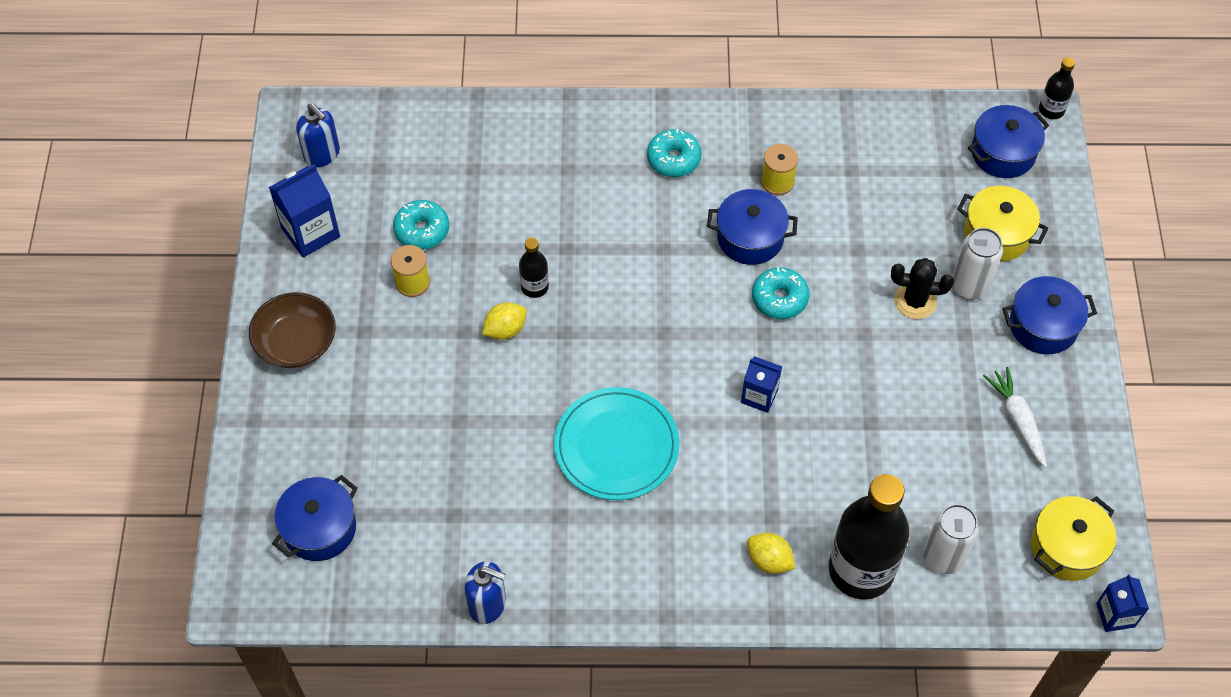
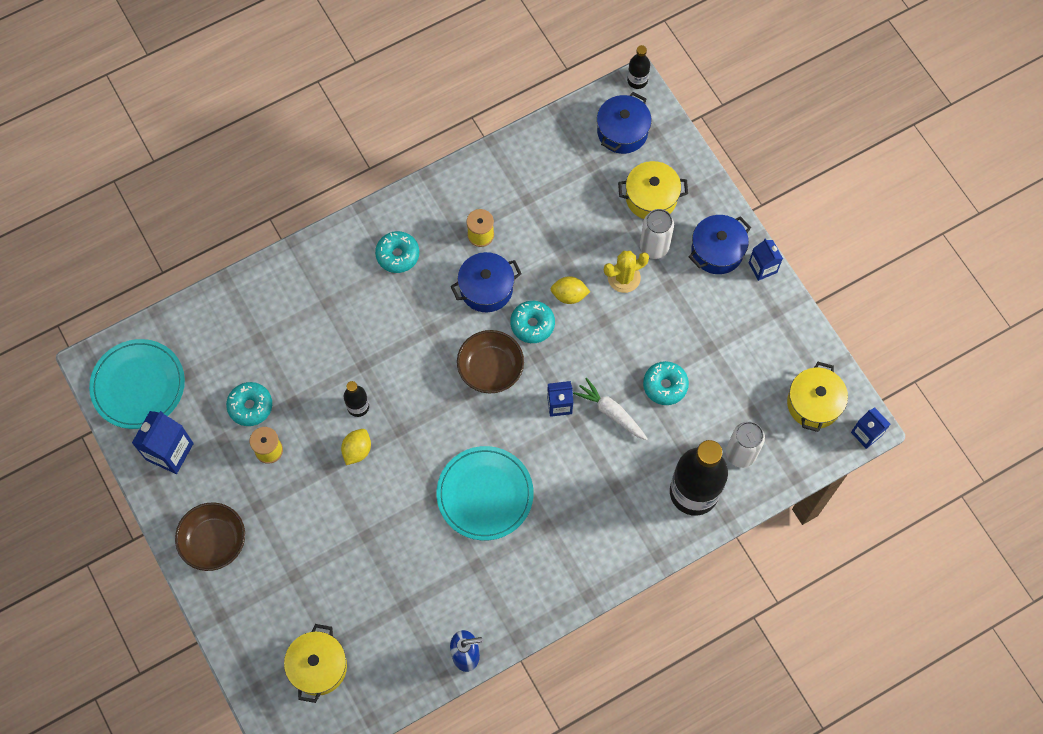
camera: 30 degrees left, 10 degrees up
(319, 528) = (318, 667): blue pot -> yellow pot
(322, 154) = (138, 385): blue soap dispenser -> turquoise plate
(704, 320) = (490, 368): none -> brown bowl
(769, 560) = (632, 519): yellow lemon -> yellow lemon (569, 295)
(895, 437) = (665, 385): none -> turquoise donut
(915, 301) = (624, 278): black cactus -> yellow cactus
(1017, 420) = (736, 330): white carrot -> white carrot (611, 412)
(1089, 369) = (762, 267): none -> blue carton

